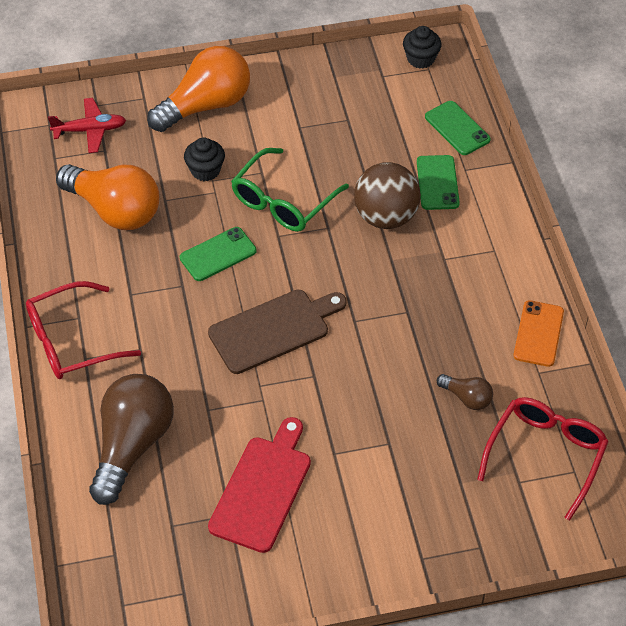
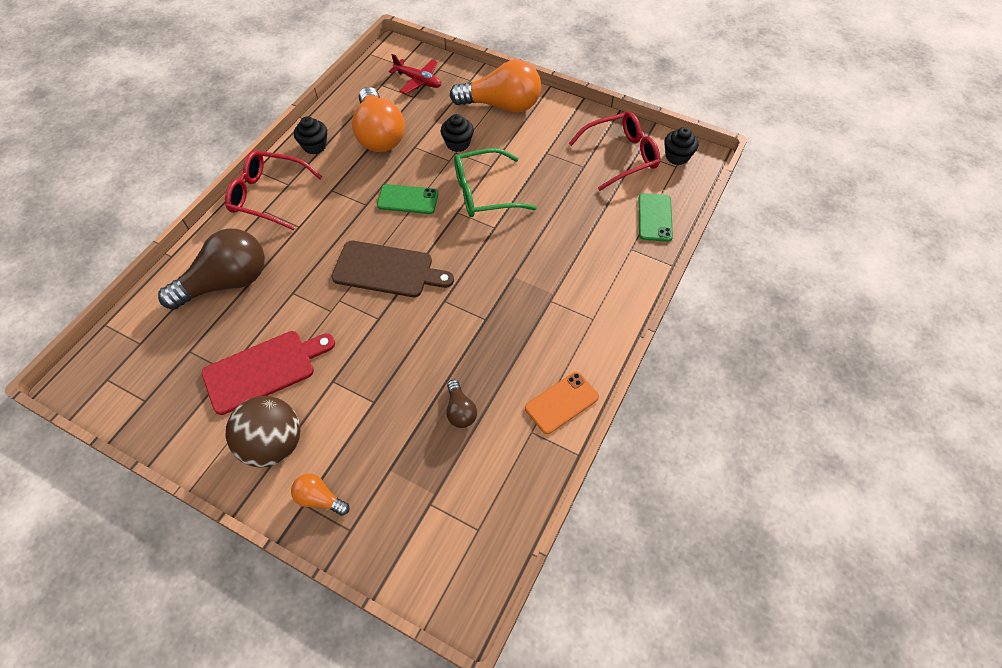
camera: 40 degrees right, 5 degrees up
(59, 263) = (314, 146): none -> black cupcake
(386, 217) = (540, 245): brown ball -> brown ball (273, 444)
(430, 545) = (319, 499): none -> orange light bulb
(437, 183) = (601, 245): green phone -> none
(545, 455) = (470, 499): red glasses -> red glasses (620, 156)

